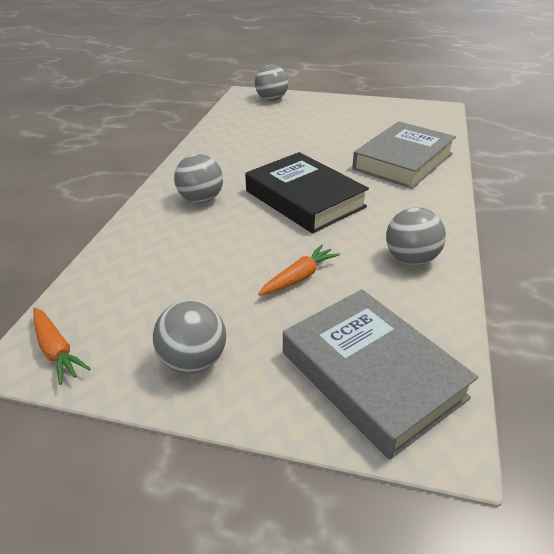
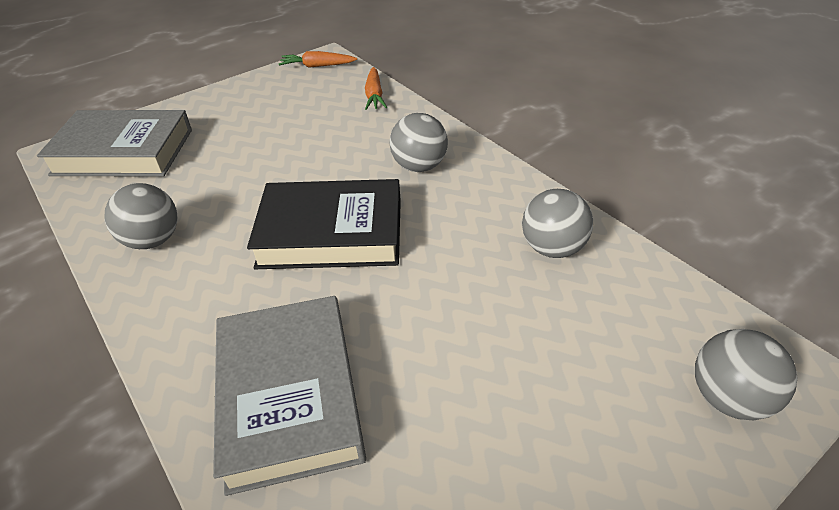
camera: 130 degrees right, 5 degrees up
(194, 360) = (239, 101): grey ball -> grey ball (552, 248)
(299, 277) = (235, 168): orange carrot -> orange carrot (374, 95)

